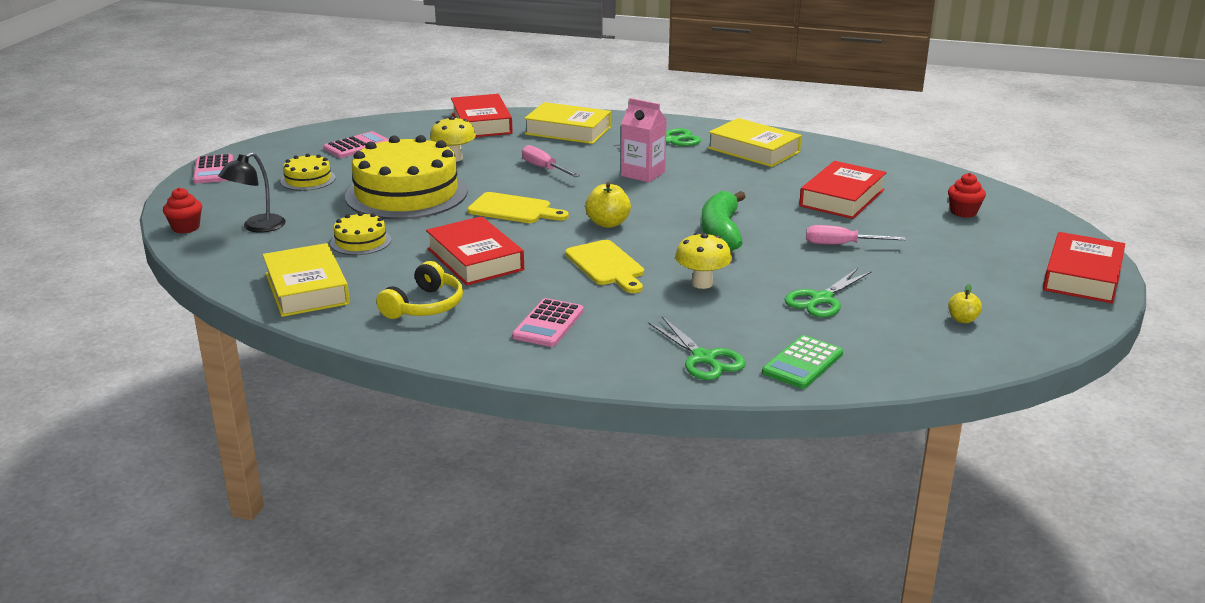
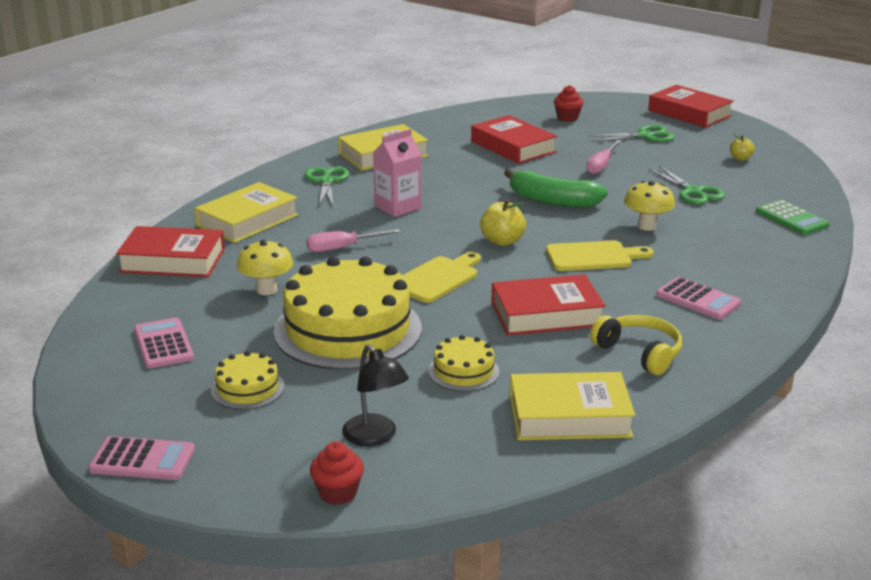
camera: 70 degrees left, 0 degrees up
(704, 358) = (776, 249): green scissors -> green scissors (645, 136)

